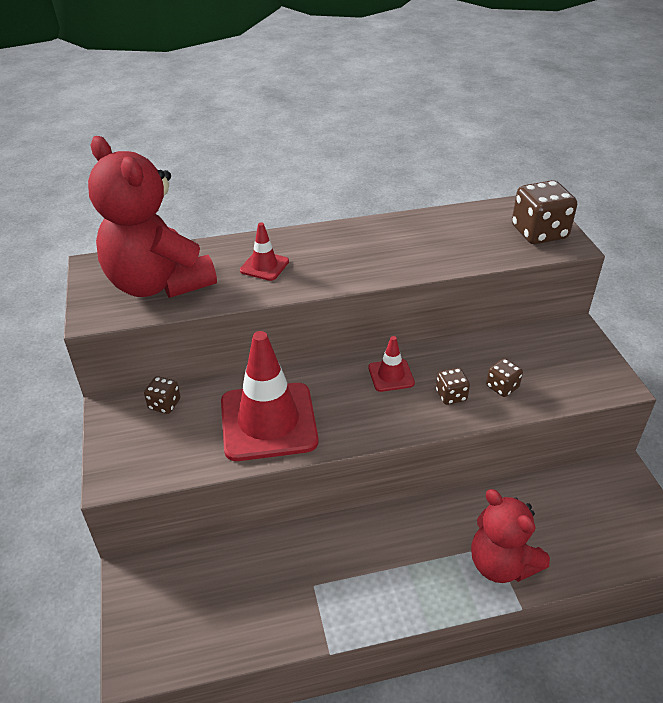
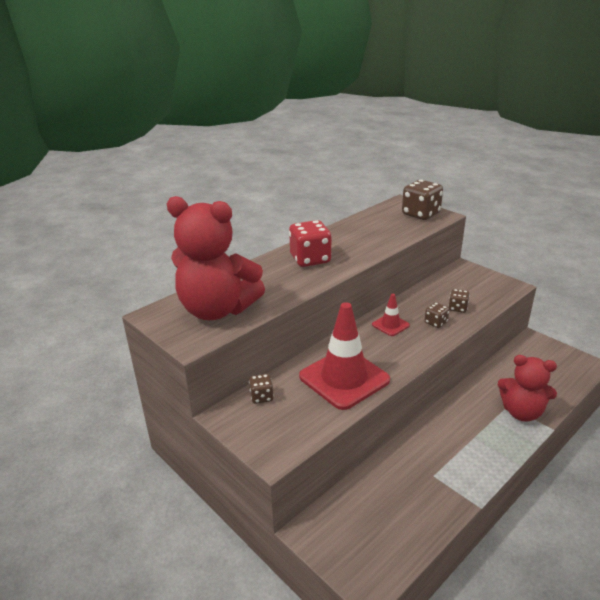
camera: 30 degrees left, 10 degrees down
(264, 266) = (280, 277): red traffic cone -> none
(324, 253) = (310, 259): none -> red dice

